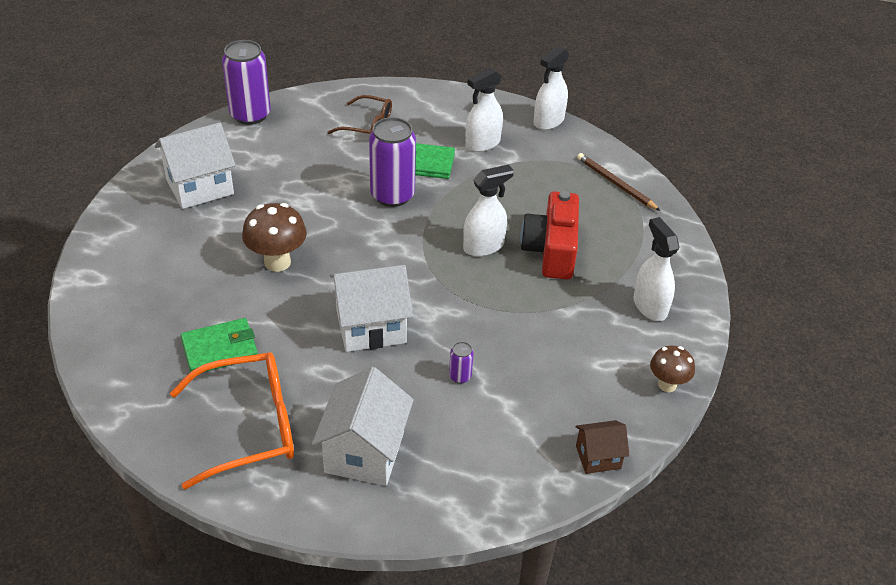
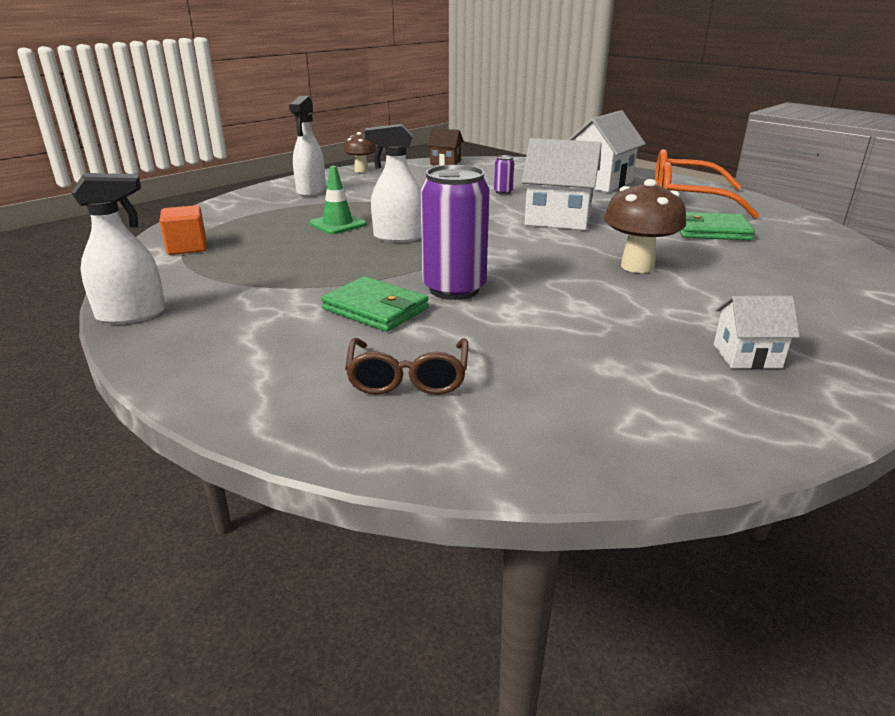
camera: 150 degrees left, 15 degrees down
(200, 187) = (747, 356): white house -> white house, size x0.55
(250, 115) = (635, 460): purple can -> none
(367, 125) = (408, 377): brown glasses -> brown glasses turned 135 degrees counterclockwise
(482, 143) = (265, 312): white spray bottle -> none
(551, 250) = (338, 224): red camera -> green traffic cone
(615, 184) = (187, 247): brown pencil -> orange cube

